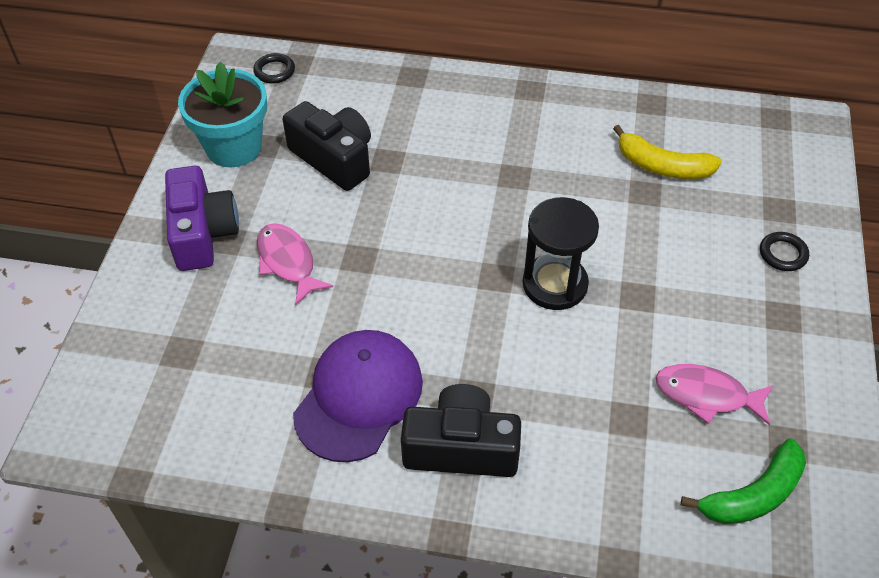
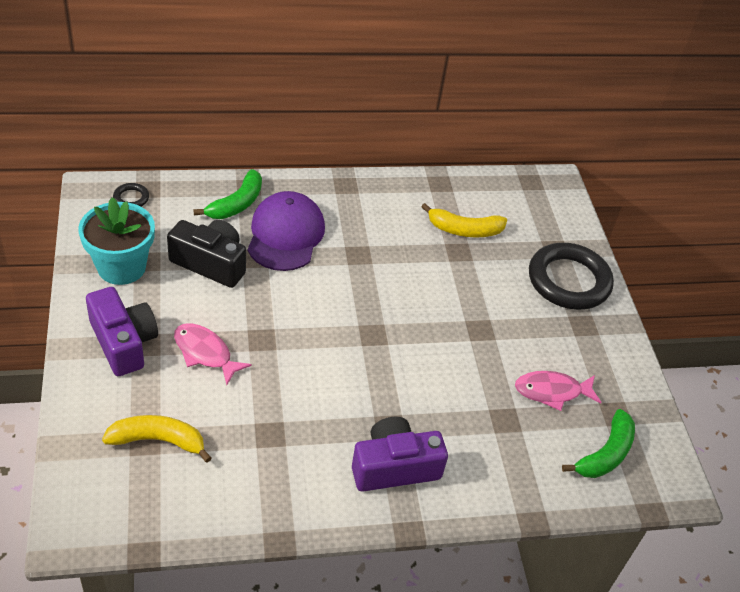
camera: 25 degrees left, 5 degrees down
(196, 354) = (158, 441): none -> yellow banana
(359, 397) = (303, 446): purple cap -> purple cap (285, 235)
(390, 94) = (236, 204): none -> green banana
(461, 447) = (394, 467): black camera -> purple camera
(555, 284) = (418, 332): black hourglass -> none
(783, 254) = (568, 281): black ring -> black ring, size x2.37

